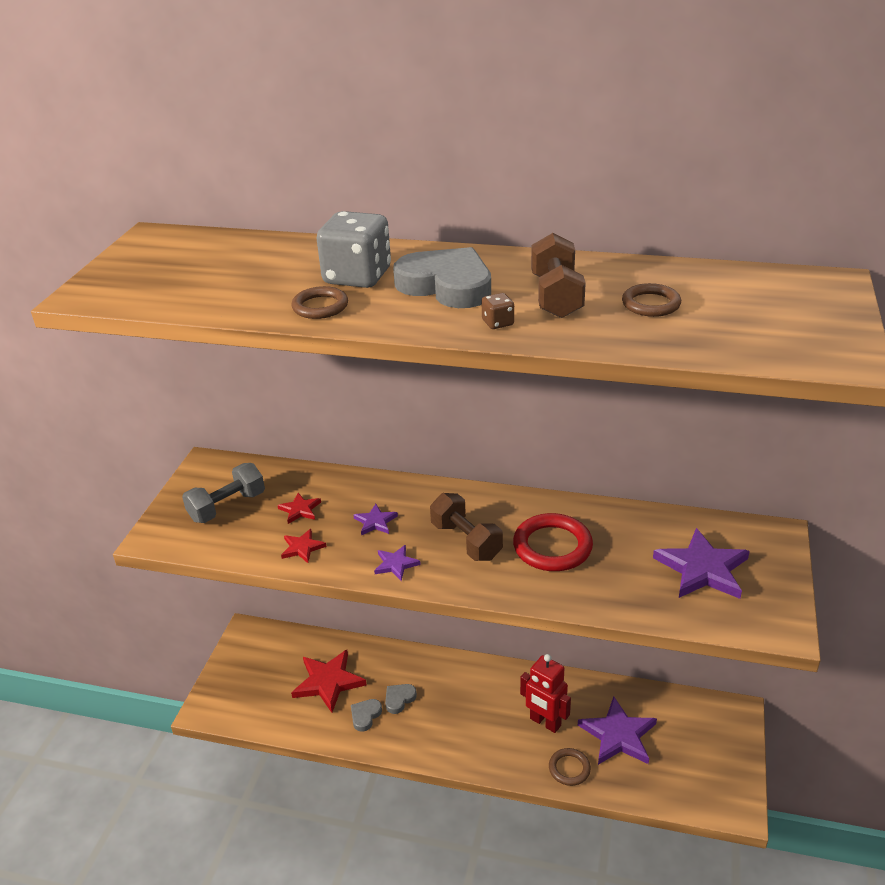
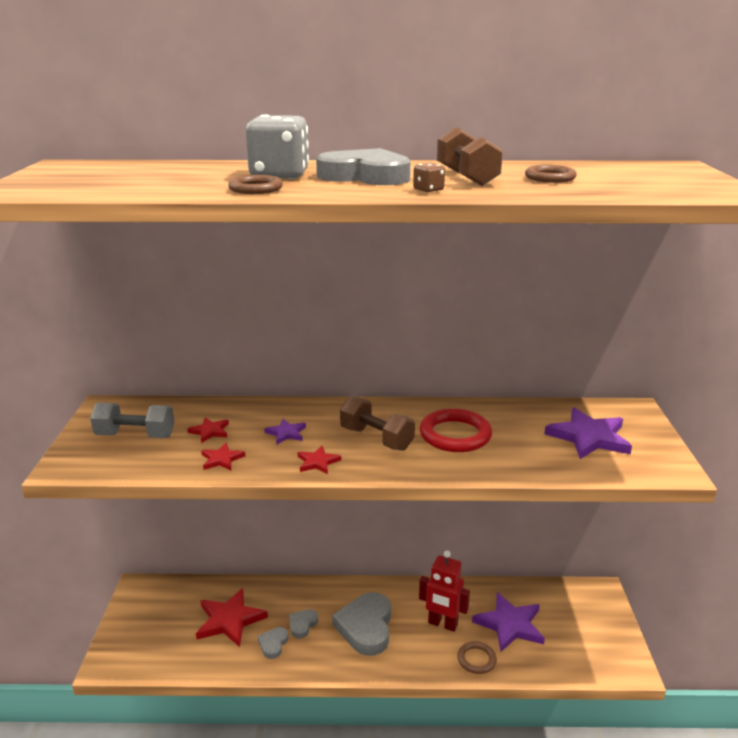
camera: 15 degrees left, 10 degrees down
(227, 506) = (135, 436): grey dumbbell -> grey dumbbell turned 60 degrees clockwise
(396, 564) = (317, 462): purple star -> red star
(463, 712) = (366, 627): none -> grey heart

